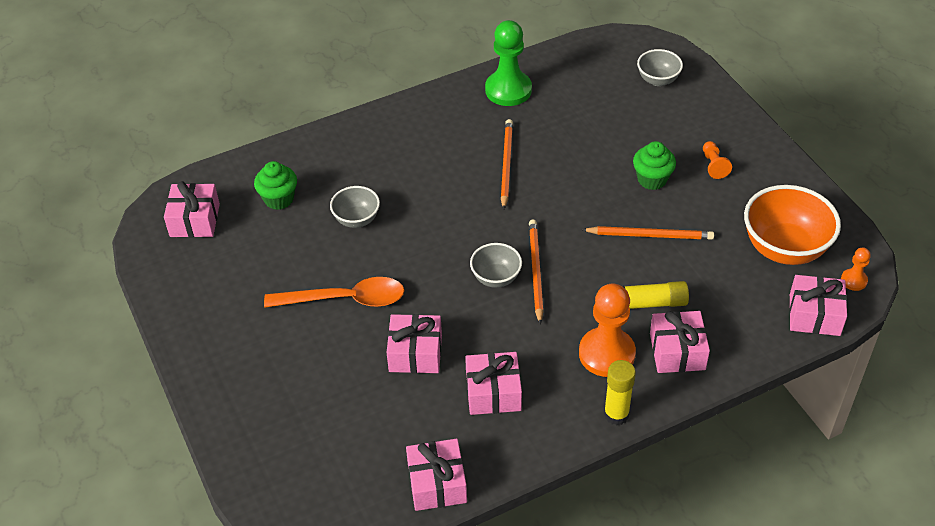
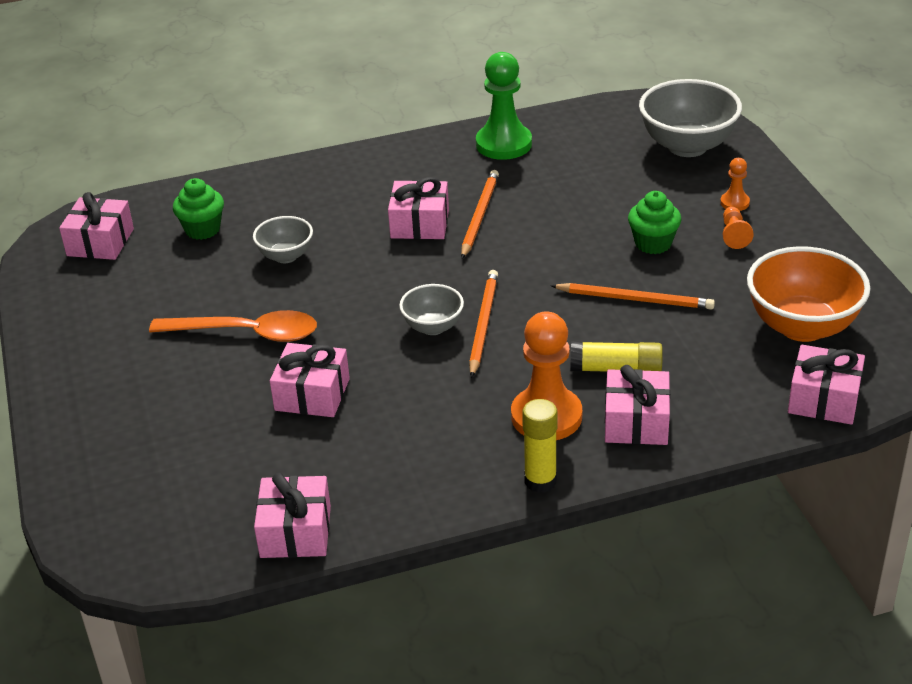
camera: 10 degrees right, 10 degrees down
(493, 392) = (394, 443): pink gift -> pink gift (420, 224)
(658, 80) = (687, 146): grey bowl -> grey bowl, size x1.82
(853, 280) = (884, 367): orange pawn -> orange pawn (734, 203)

